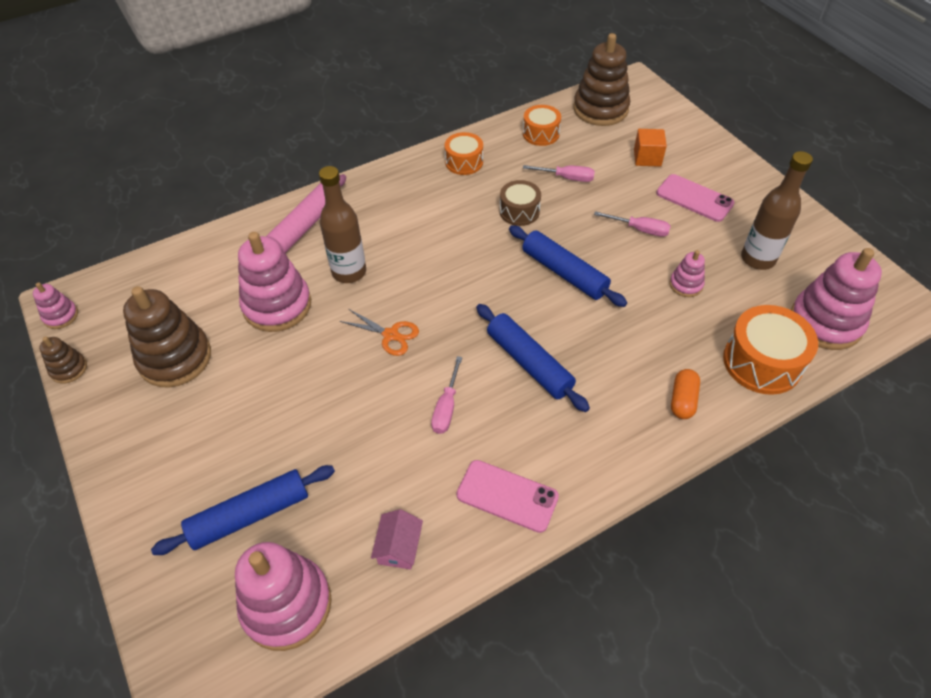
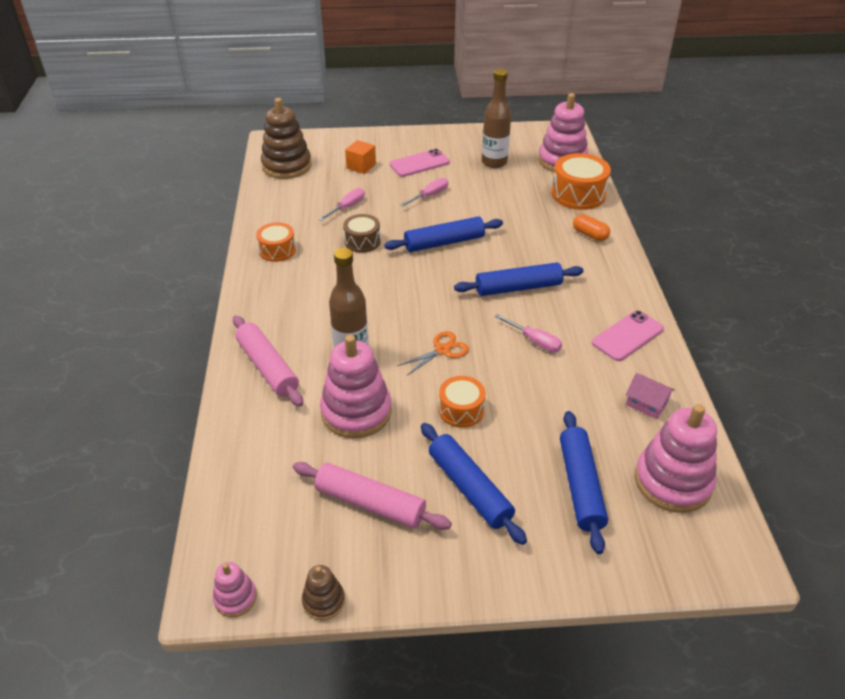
camera: 65 degrees left, 10 degrees down
(175, 358) = (370, 503): brown stacking toy -> pink rolling pin
(215, 423) = (470, 488): none -> blue rolling pin
(541, 134) = (284, 202): orange drum -> orange drum (461, 410)
(686, 285) = (495, 197): pink stacking toy -> none

